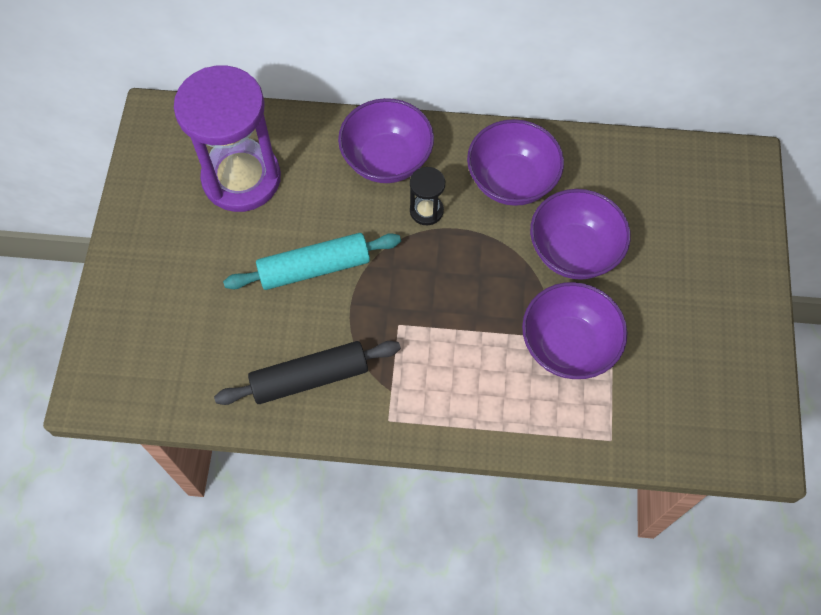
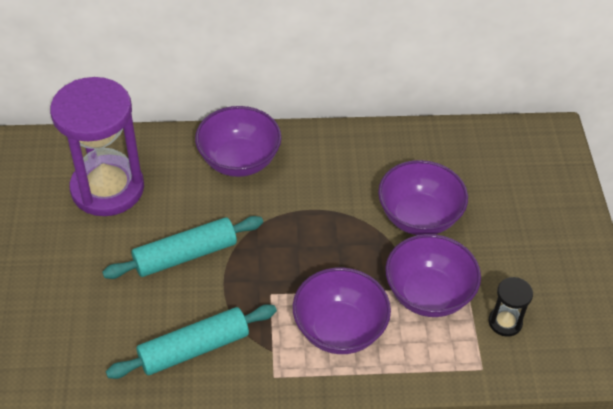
camera: 10 degrees left, 15 degrees down
(310, 378) = (194, 349): black rolling pin -> turquoise rolling pin
(426, 211) = (281, 198): black hourglass -> black hourglass (505, 322)
(511, 181) = (353, 166): purple bowl -> purple bowl (339, 329)

